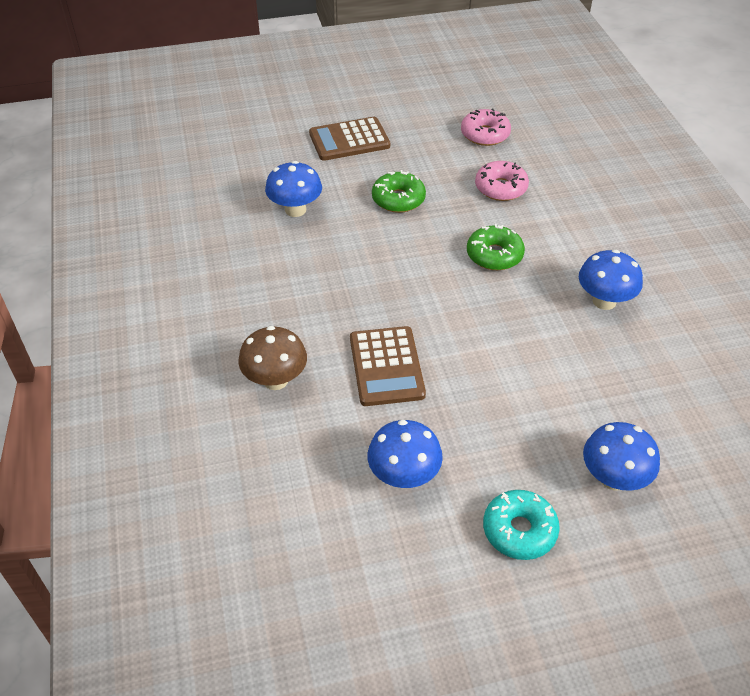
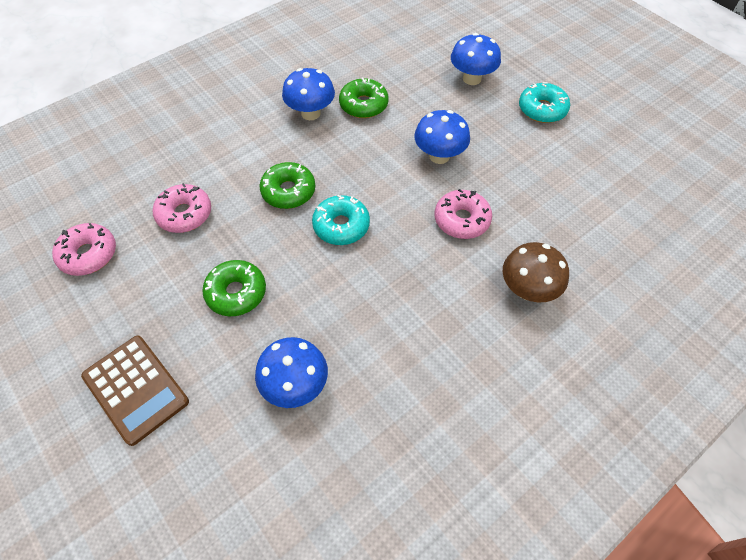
camera: 115 degrees left, 10 degrees up
(386, 366) = (461, 220): brown calculator -> pink donut
(404, 476) = (549, 175): blue mushroom -> blue mushroom (439, 156)
(431, 277) = (341, 226): none -> turquoise donut
(601, 349) = (363, 105): none -> green donut

